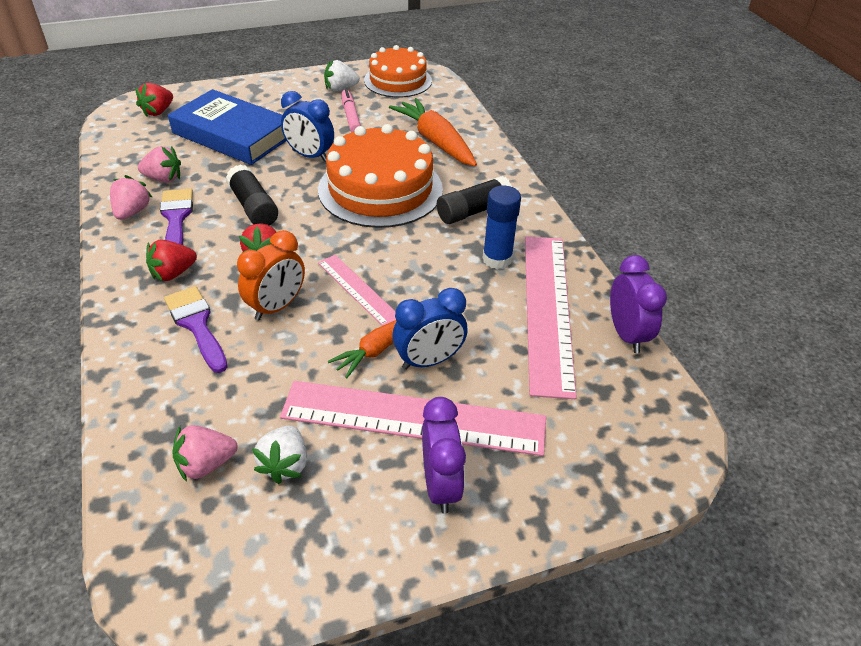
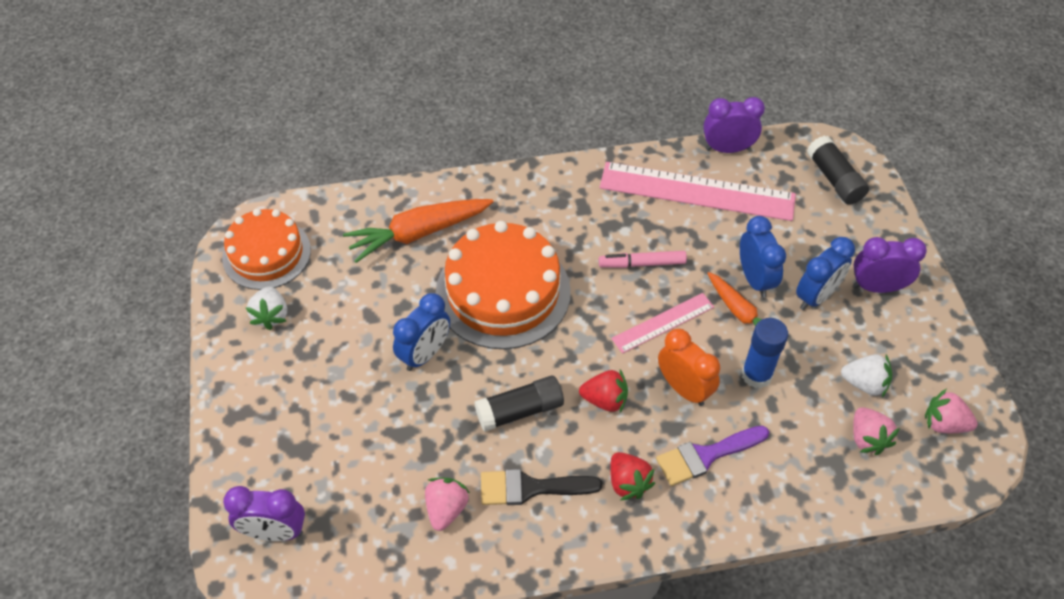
camera: 80 degrees left, 10 degrees up
(132, 212) = (512, 536): pink strawberry -> pink strawberry (944, 424)
(158, 112) = (275, 532): red strawberry -> purple clock
(176, 218) = (530, 488): purple brush -> black brush
(232, 135) = (358, 437): blue book -> none
(350, 116) = (343, 309): pink marker -> pink marker (642, 264)
(413, 418) = (816, 296): pink ruler -> blue clock
(473, 211) = (553, 220): black glue stick -> black glue stick (834, 179)
(497, 259) = (628, 213): blue glue stick -> blue glue stick (756, 375)

